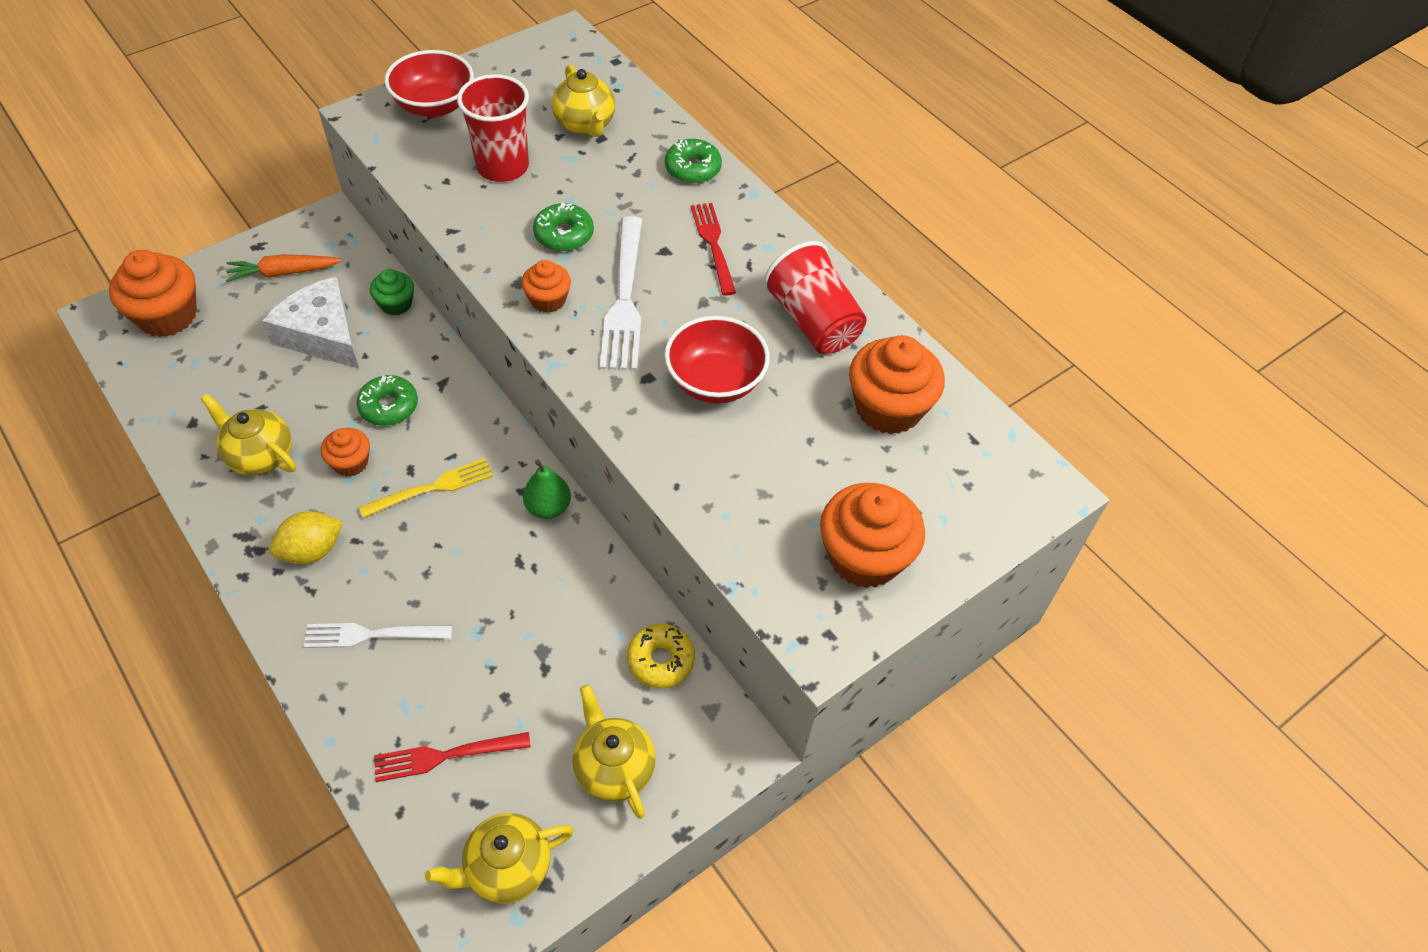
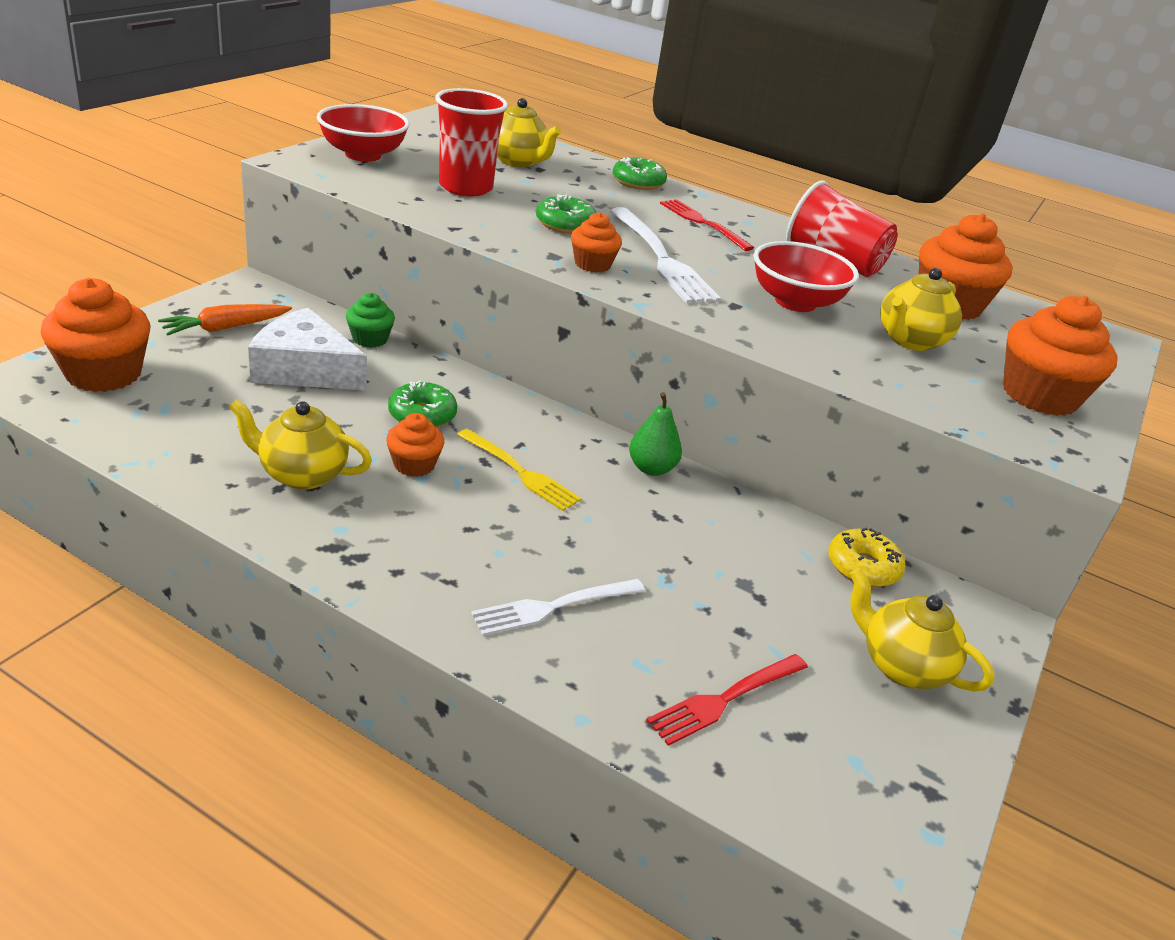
camera: 25 degrees left, 20 degrees down
(312, 551) = (425, 546): yellow lemon -> none
(432, 488) = (520, 472): yellow fork -> yellow fork turned 90 degrees clockwise
(507, 868) = (880, 789): yellow teapot -> yellow teapot (910, 340)

